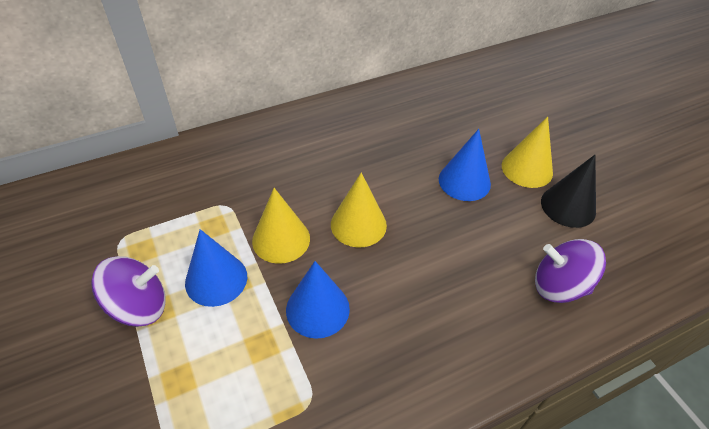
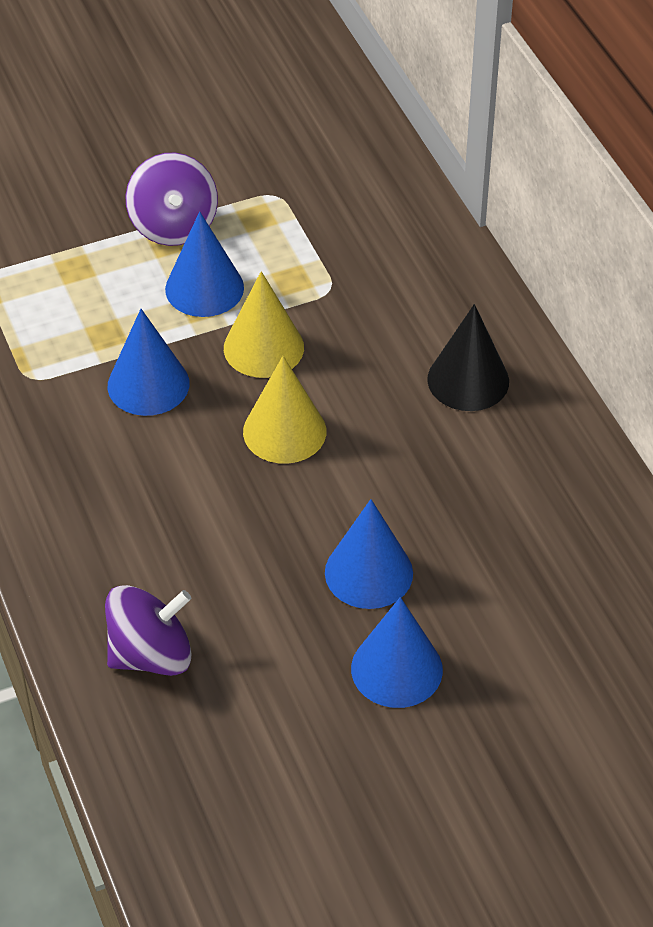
camera: 95 degrees right, 0 degrees up
(527, 169) = (396, 669): yellow cone -> blue cone
(559, 286) = (151, 655): purple spinning top -> purple spinning top turned 45 degrees clockwise
(568, 206) = (305, 708): black cone -> black cone (468, 380)

